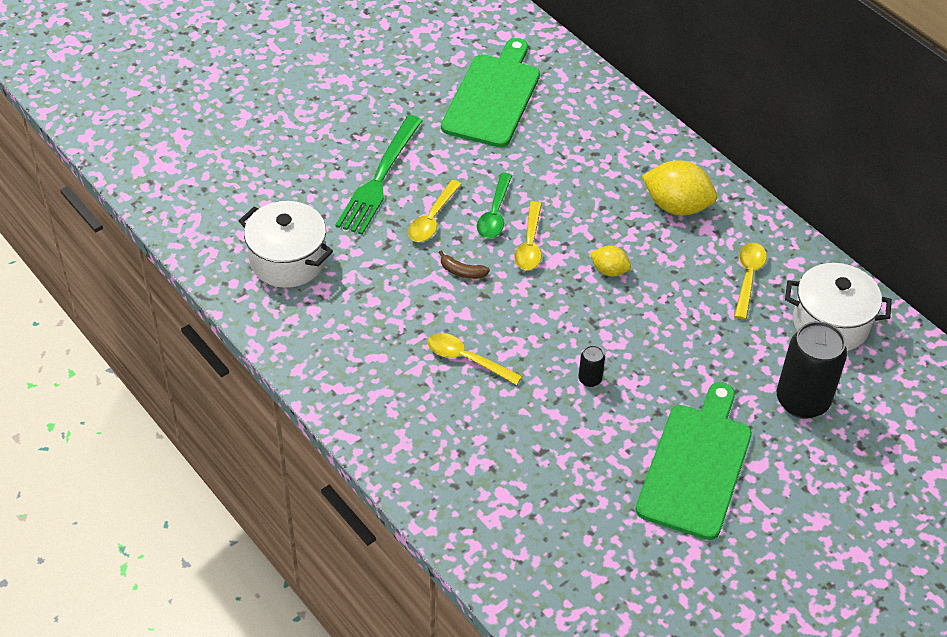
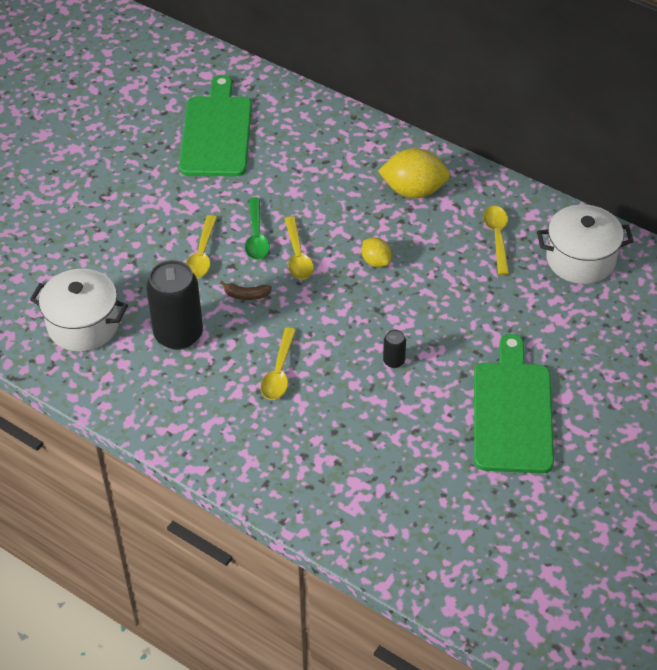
camera: 15 degrees left, 0 degrees up
(379, 178) = (140, 230): green fork -> none
(467, 359) = (279, 372): yellow spoon -> yellow spoon turned 90 degrees counterclockwise
(609, 270) = (376, 261): yellow lemon -> yellow lemon turned 45 degrees clockwise
(802, 401) = (581, 332): black can -> black can (178, 334)

